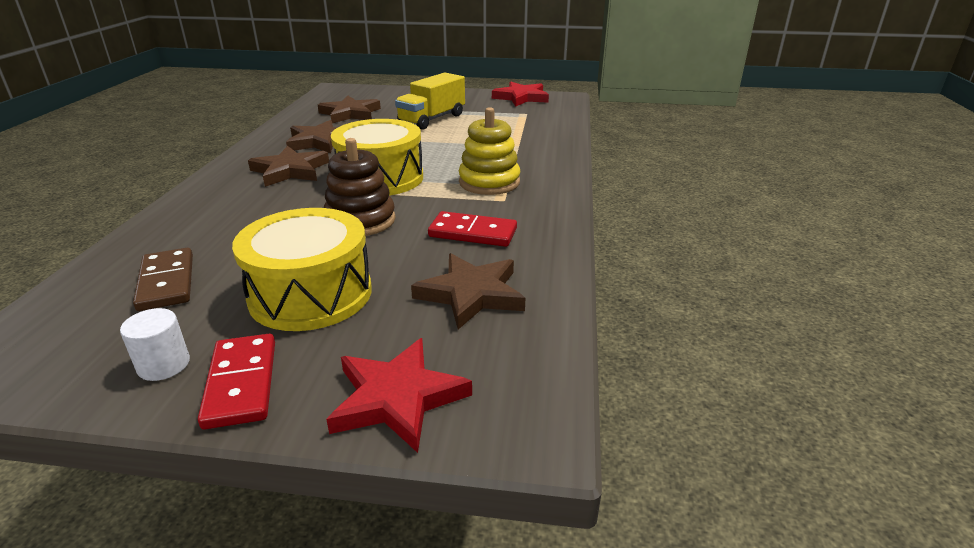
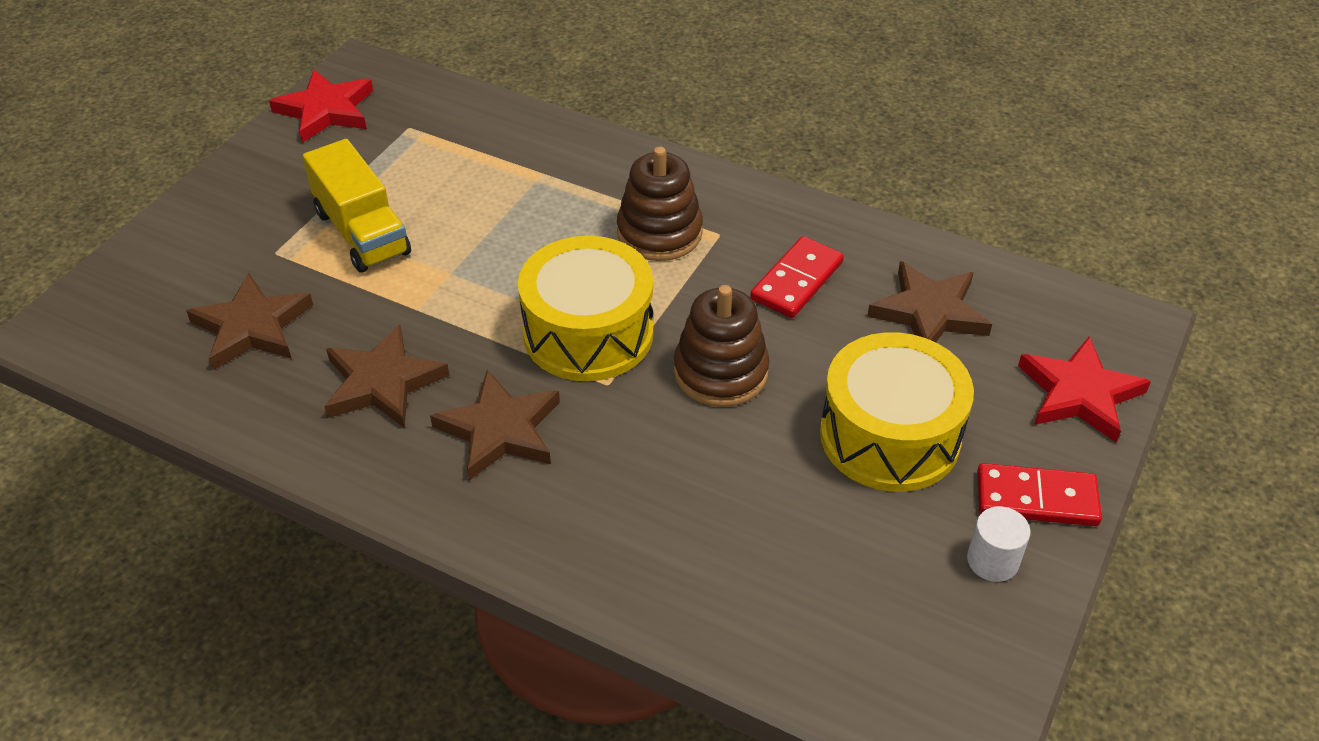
camera: 70 degrees left, 15 degrees up
(167, 282) = (817, 569): brown domino -> none
(489, 182) = (659, 233): yellow stacking toy -> brown stacking toy

